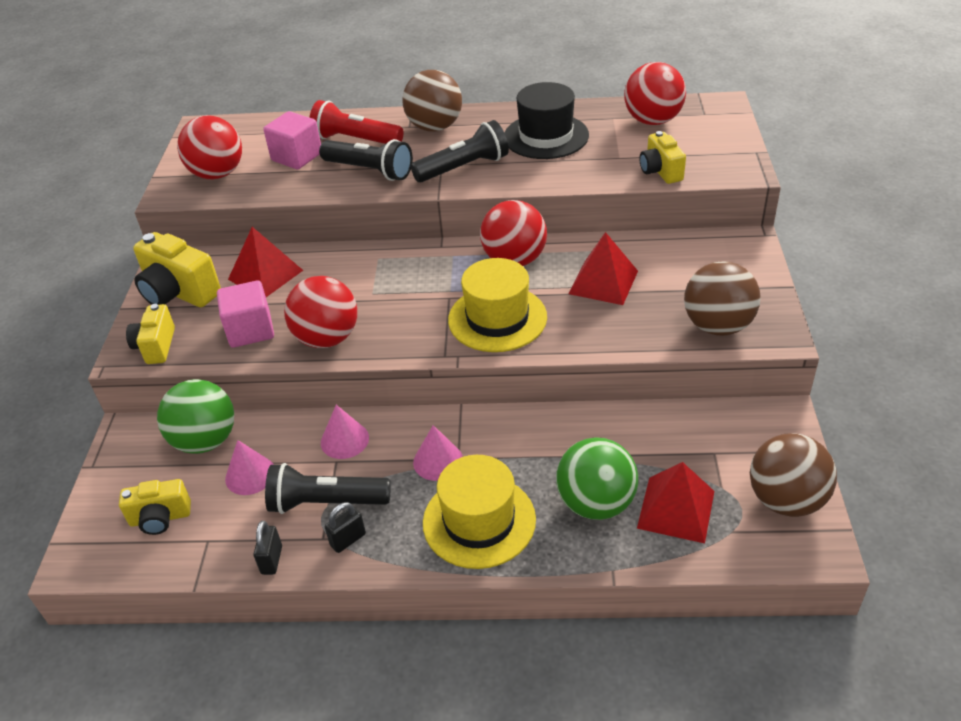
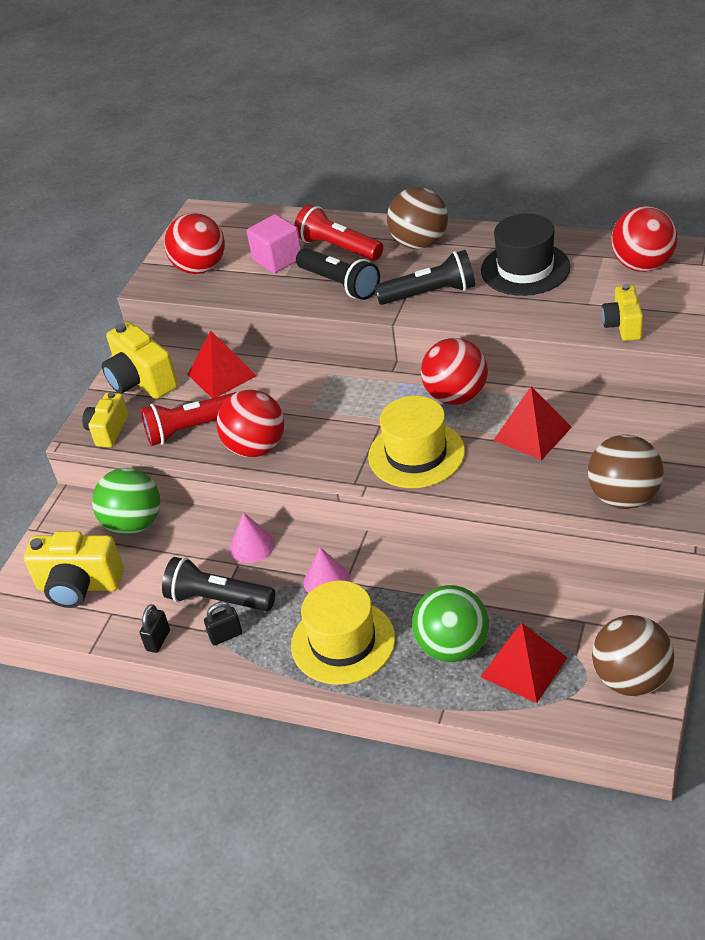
camera: 20 degrees right, 0 degrees up
(160, 518) = (79, 586): yellow camera -> yellow camera, size x1.60
(250, 330) = (192, 428): pink cube -> red flashlight
(250, 475) = (162, 562): pink cone -> none

